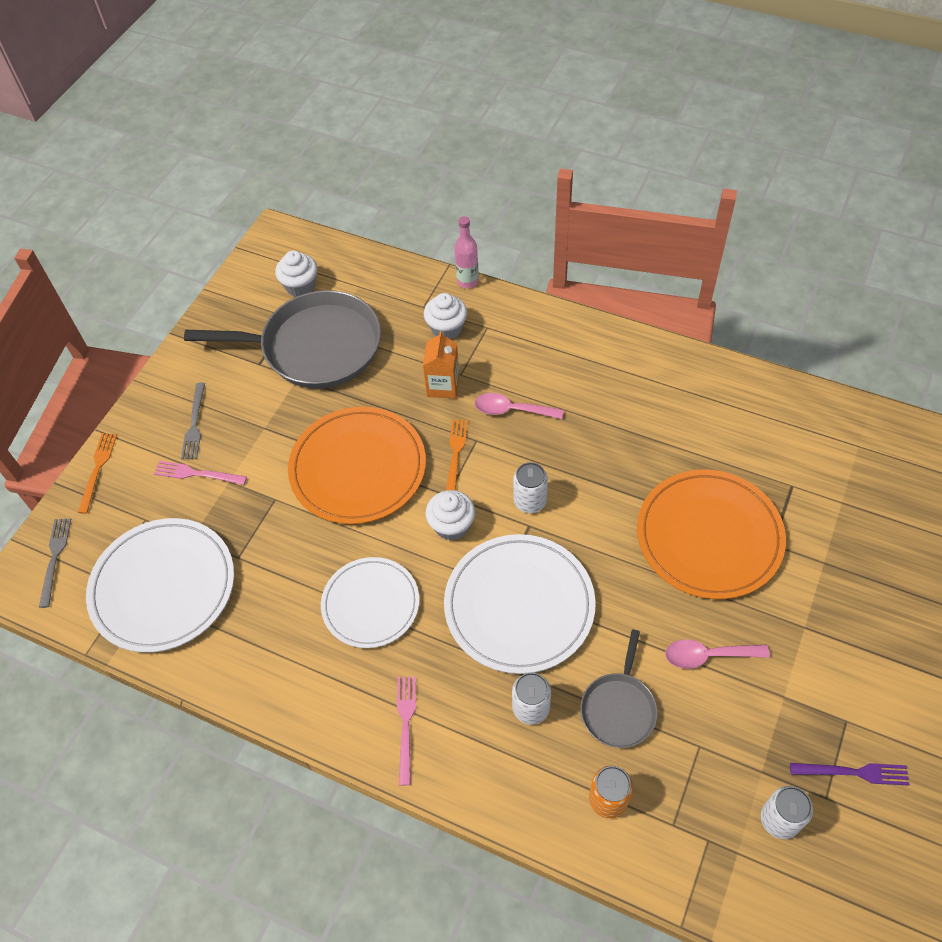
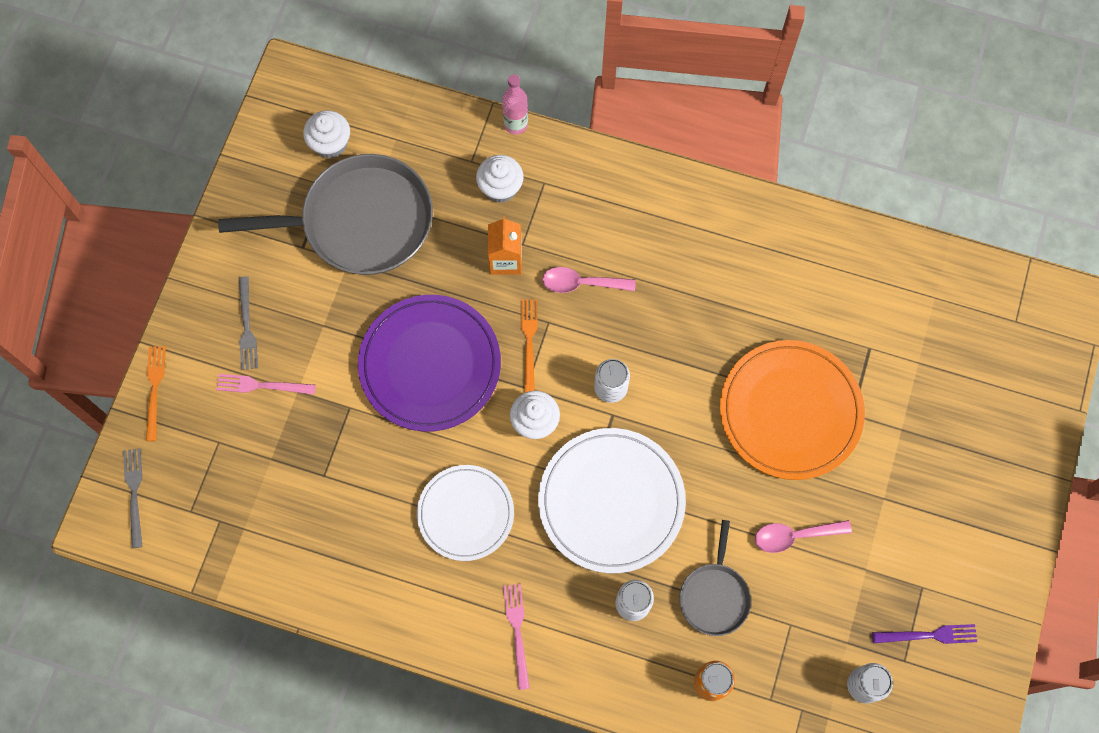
camera: 10 degrees left, 15 degrees up
(163, 587) = (254, 514): white plate -> none
(358, 468) = (430, 365): orange plate -> purple plate

